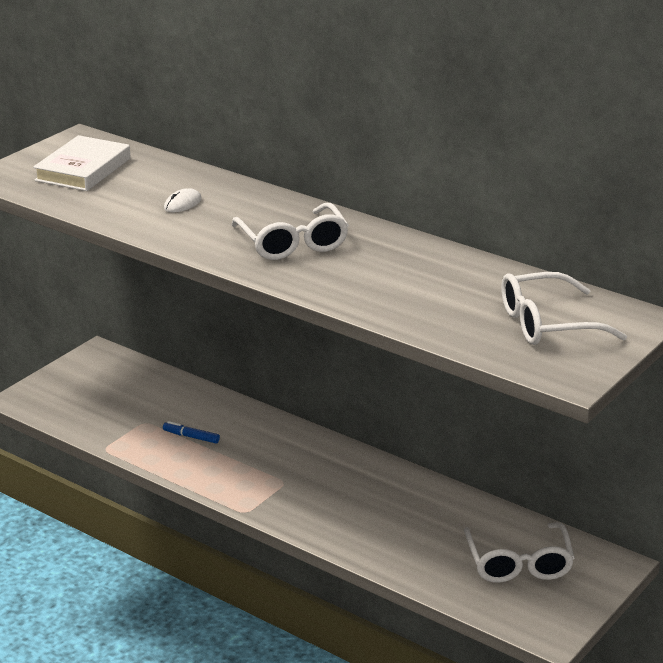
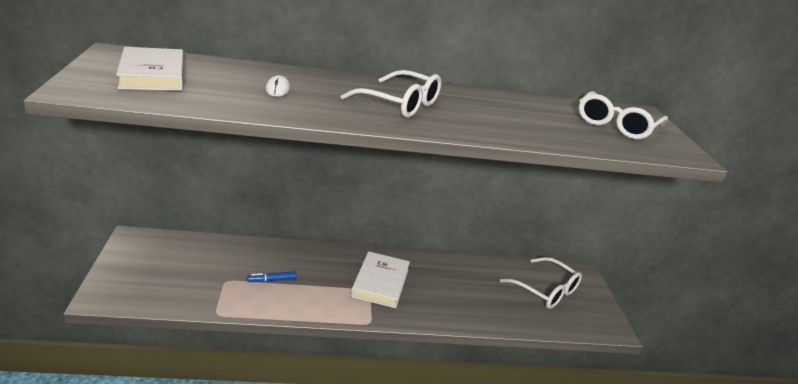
camera: 45 degrees left, 0 degrees up
(307, 480) = (380, 283): none -> white book

